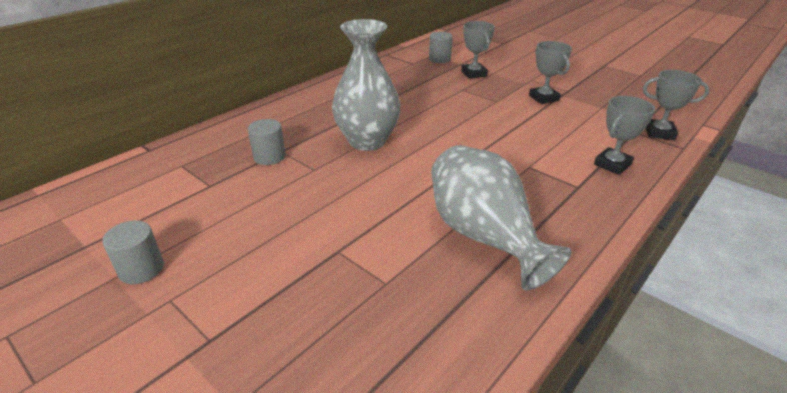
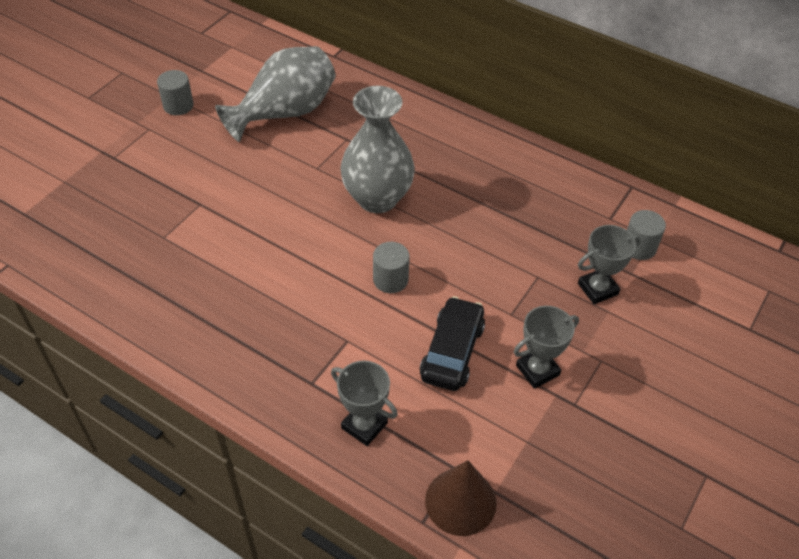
camera: 80 degrees right, 15 degrees up
(269, 157) = (334, 133): grey cylinder -> grey cylinder (390, 279)
(483, 236) = (222, 298): grey vase -> grey vase (285, 113)
(533, 124) = (452, 351): none -> black car
(659, 133) = (460, 501): grey trophy -> brown cone

